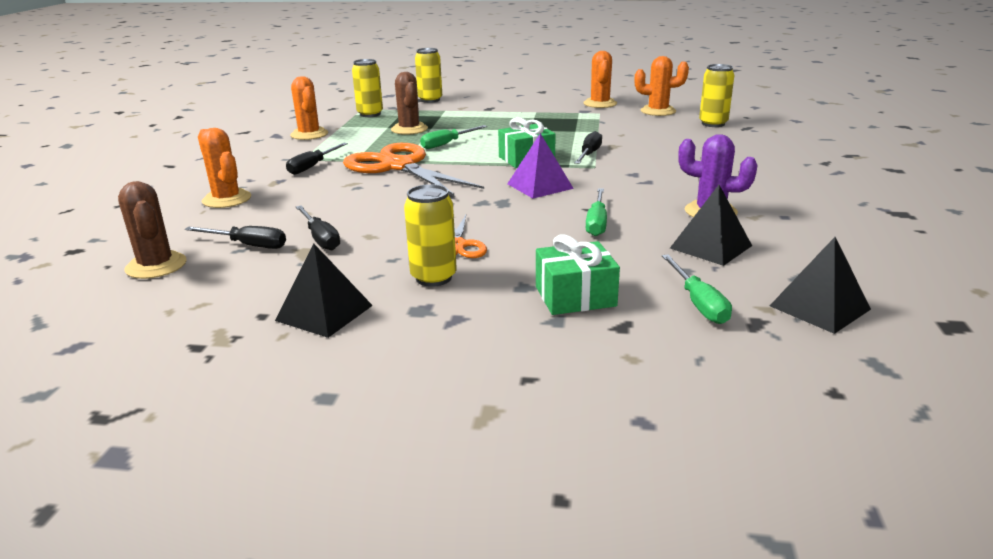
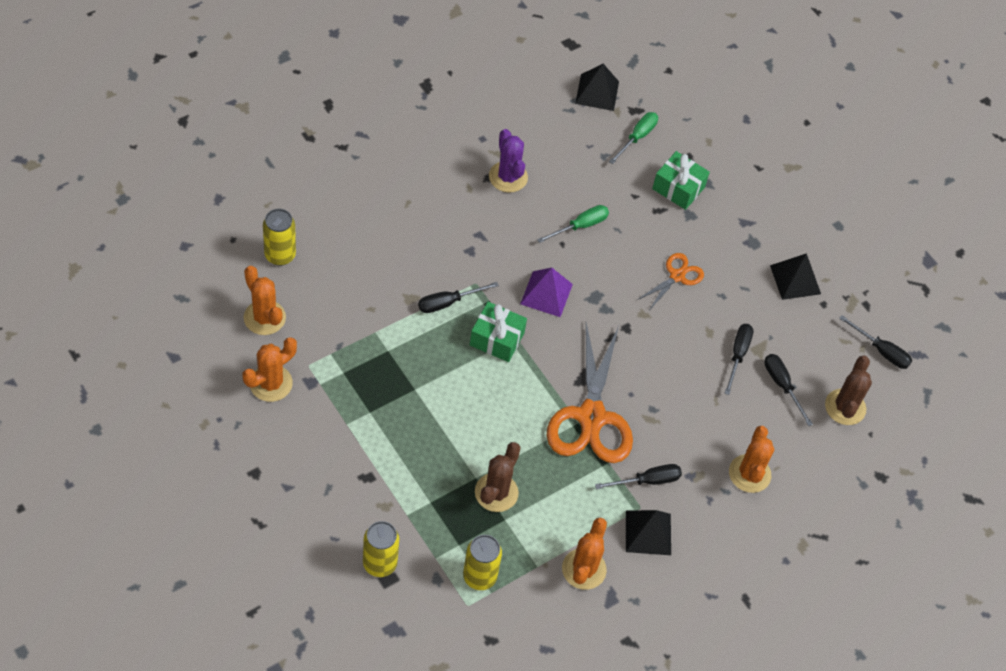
camera: 140 degrees left, 30 degrees up
(138, 321) = (881, 351): none -> black screwdriver
(433, 277) = (721, 260): yellow can -> none
(447, 144) = (509, 426): green screwdriver -> none
(711, 247) = (564, 157): black pyramid -> black pyramid (648, 532)

